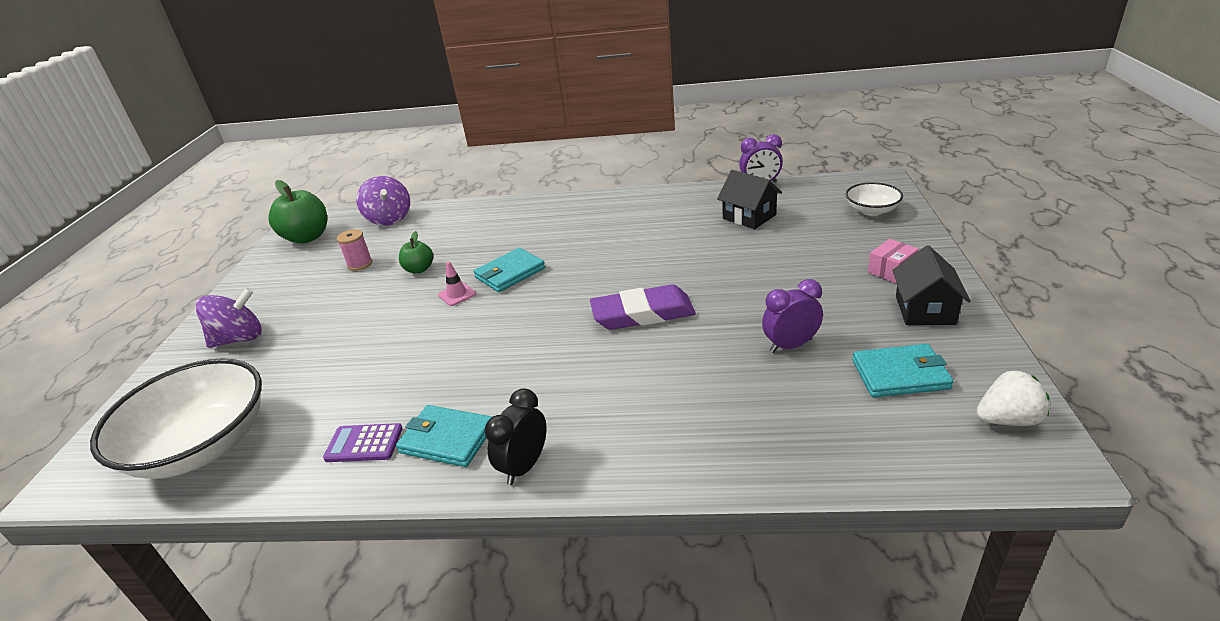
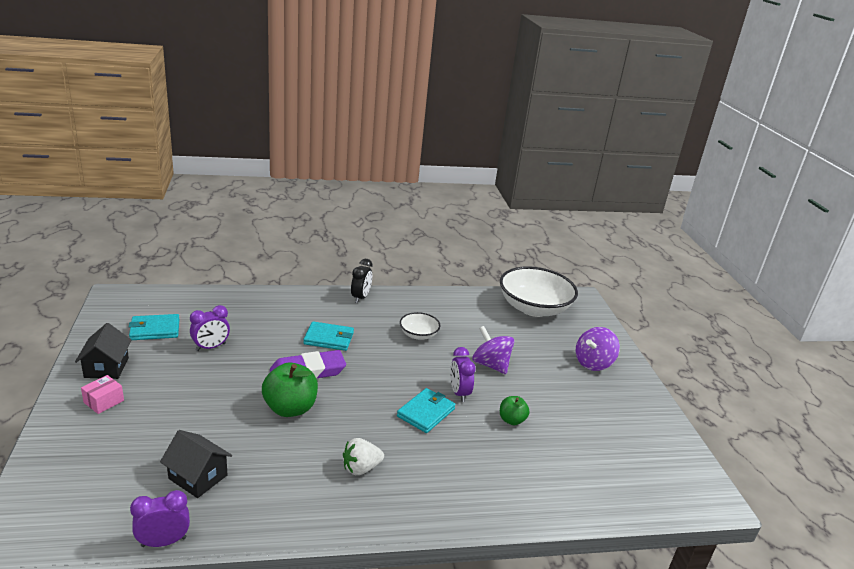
camera: 160 degrees right, 5 degrees down
(307, 237) = (672, 469): green apple -> green apple (290, 408)
(360, 264) = (574, 428): pink spool -> none
(364, 444) = (448, 307): purple calculator -> none
(389, 219) = (609, 496): purple spinning top -> purple spinning top (490, 365)
(447, 439) = (405, 308): turquoise wallet -> turquoise wallet (329, 338)
(457, 294) = (459, 393): pink traffic cone -> purple clock
(871, 210) = (63, 480): white bowl -> white bowl (418, 335)
(1007, 419) = (117, 309): white strawberry -> white strawberry (361, 468)

